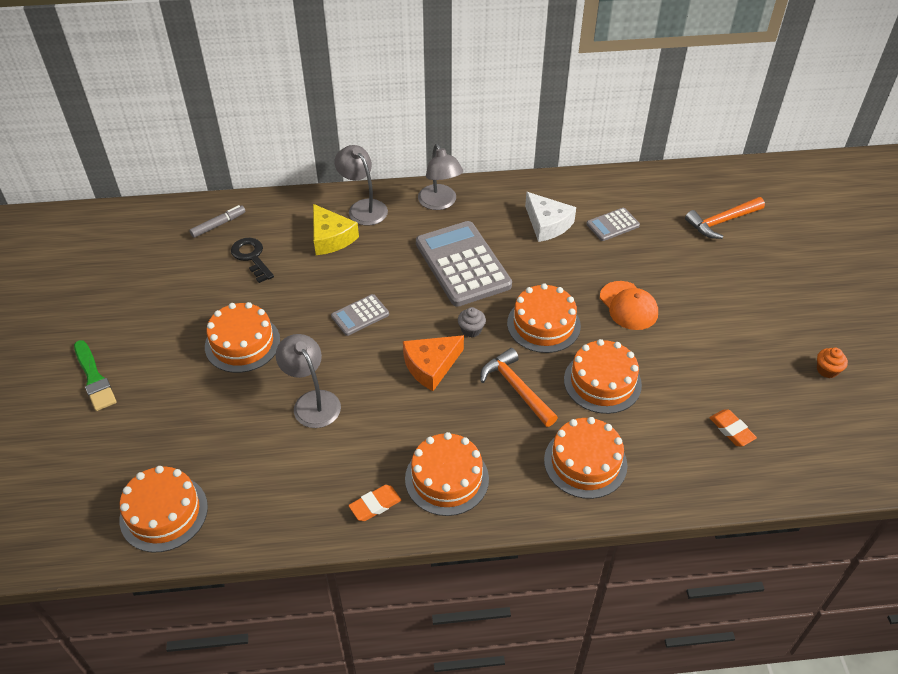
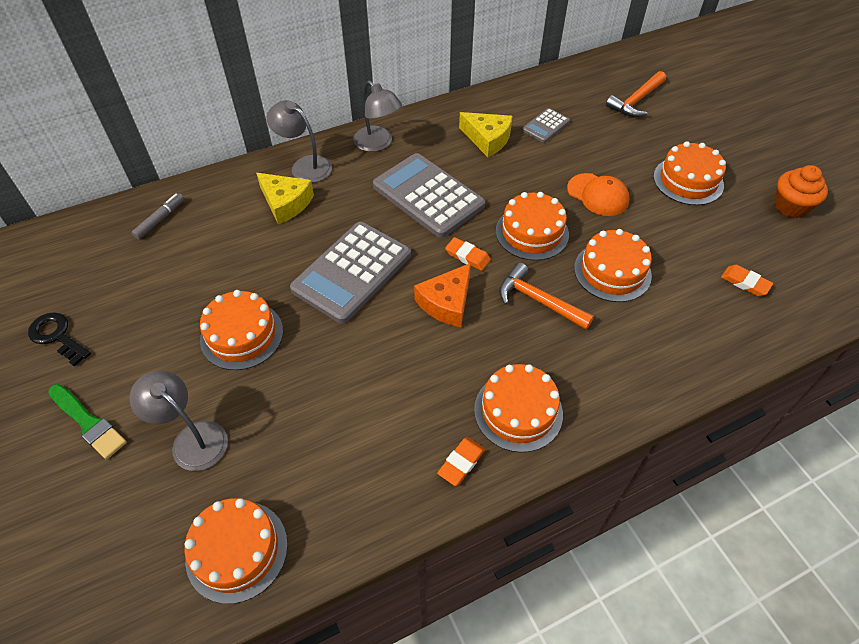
camera: 20 degrees left, 5 degrees up
(251, 257) = (211, 243): black key -> black key (57, 336)
(312, 401) = (344, 374): grey lamp -> grey lamp (192, 438)
(360, 315) = (352, 272): grey calculator -> grey calculator, size x2.08
(471, 330) = (467, 256): grey cupcake -> orange eraser
(547, 224) = (487, 139): white cheese -> yellow cheese
(585, 462) = (637, 353): orange cake -> orange cake (688, 181)
(827, 370) = (790, 206): orange cupcake -> orange cupcake, size x1.71

